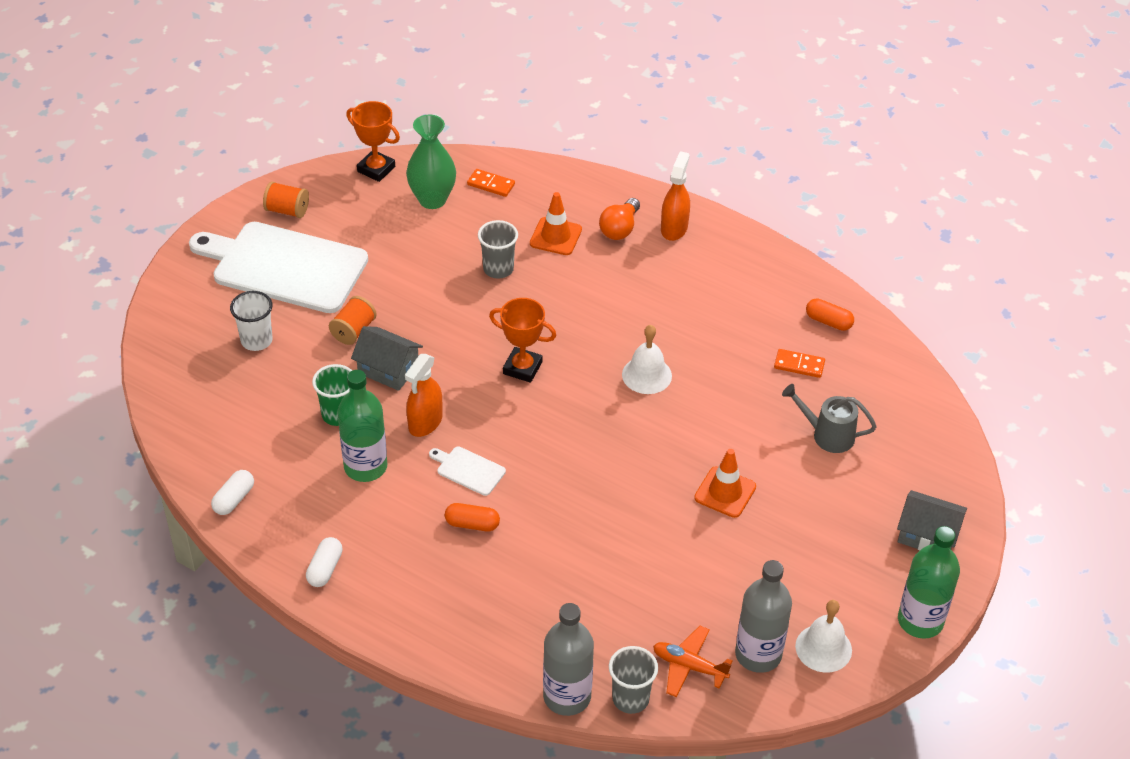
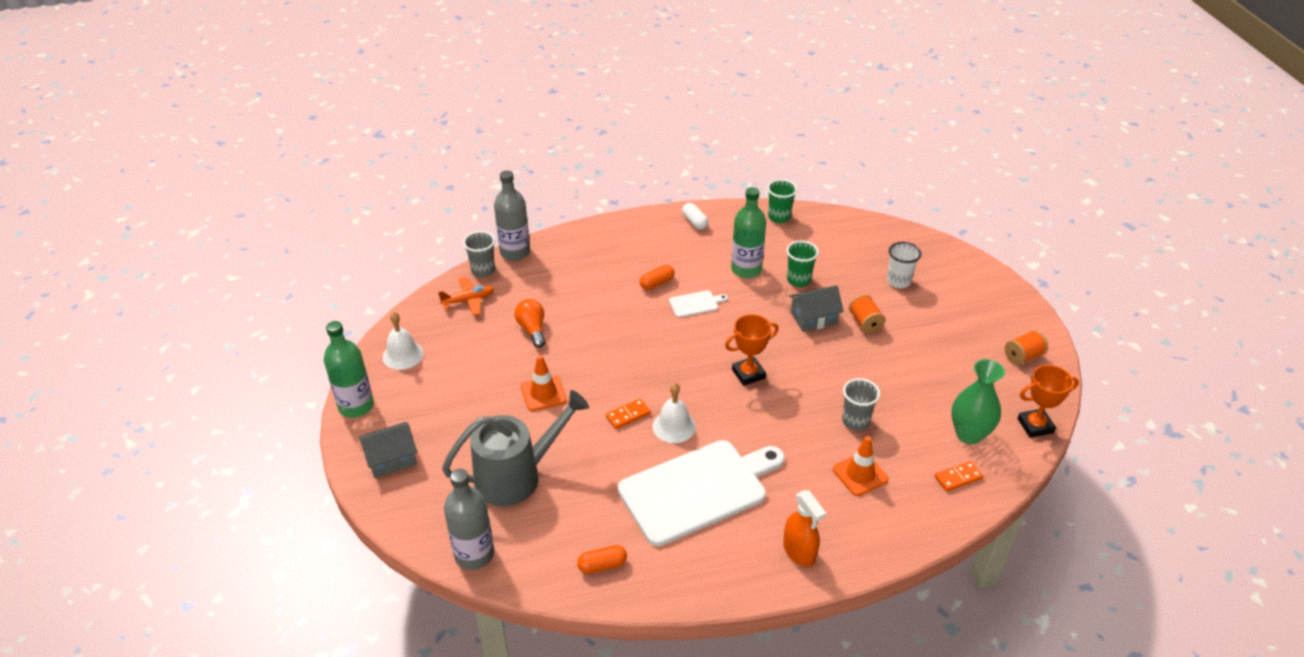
camera: 135 degrees right, 5 degrees down
(234, 499) = (779, 217): white capsule -> green cup
(284, 266) = (961, 326): white cutting board -> white cutting board (698, 490)
(425, 422) = (752, 308): orange spray bottle -> none
(620, 229) = (832, 518): orange light bulb -> orange light bulb (532, 329)
(758, 654) = (437, 329): grey bottle -> grey bottle (474, 554)
(799, 365) = (586, 512): orange domino -> orange domino (628, 415)
(827, 435) = (517, 476): grey watering can -> grey watering can, size x1.78

